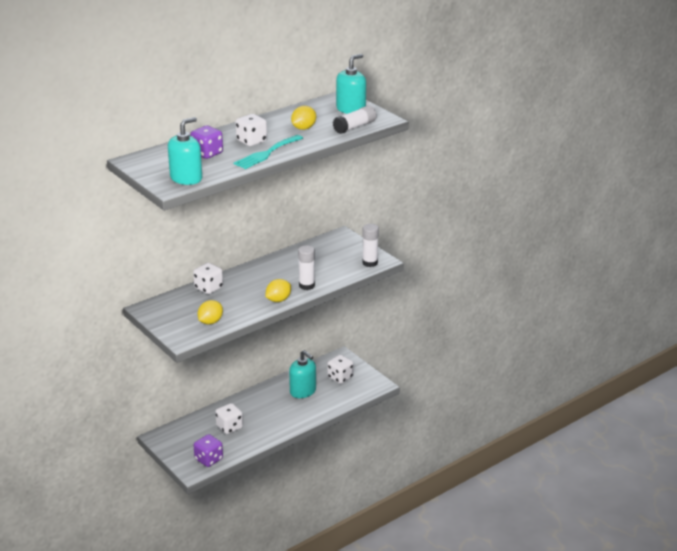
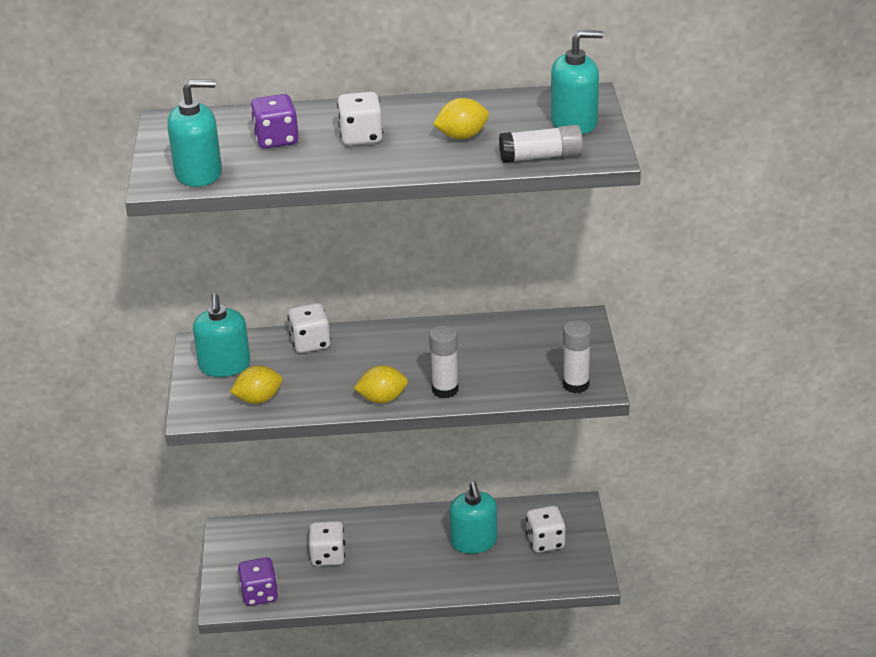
camera: 35 degrees right, 5 degrees up
(172, 313) = (224, 366): none -> turquoise soap dispenser
(266, 153) = (356, 165): turquoise fork -> none

